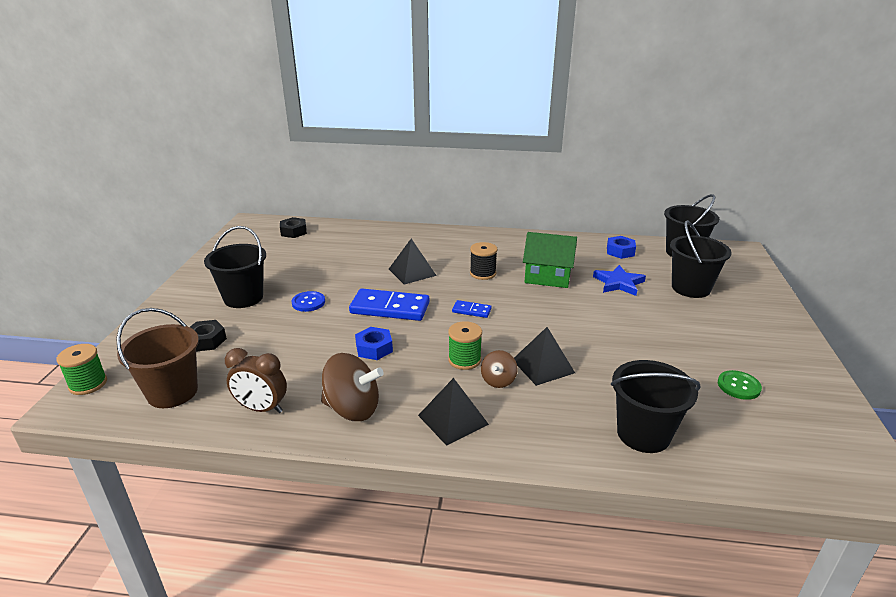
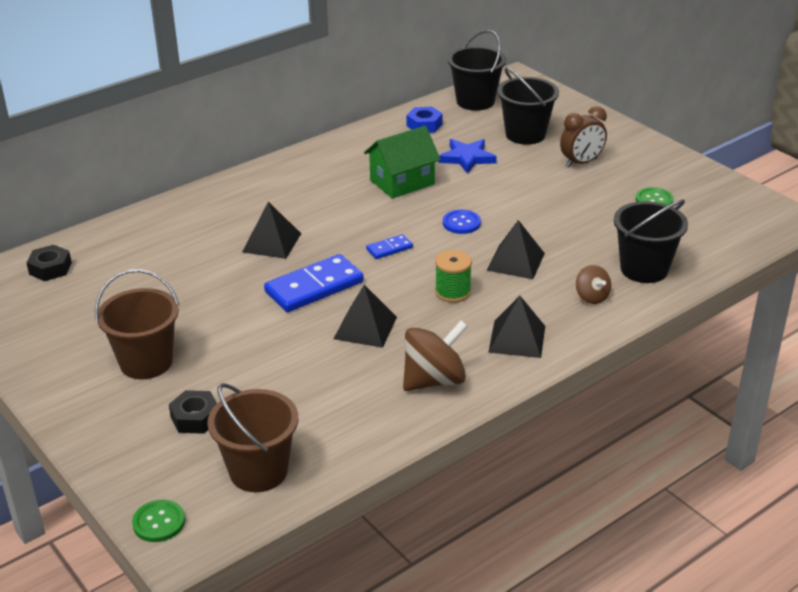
camera: 45 degrees left, 5 degrees up
(88, 384) = (159, 522): green spool -> green button
(243, 298) = (146, 362): black bucket -> brown bucket
(261, 409) = (363, 428): brown clock -> brown clock (581, 163)
(308, 302) = (225, 327): blue button -> blue button (461, 223)
(374, 348) = (365, 327): blue nut -> black pyramid
(483, 273) = (340, 209): black spool -> none
(498, 380) = (502, 292): brown spinning top -> brown spinning top (591, 297)

